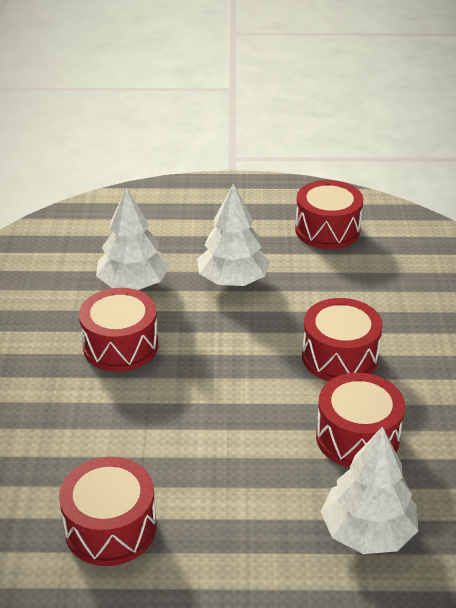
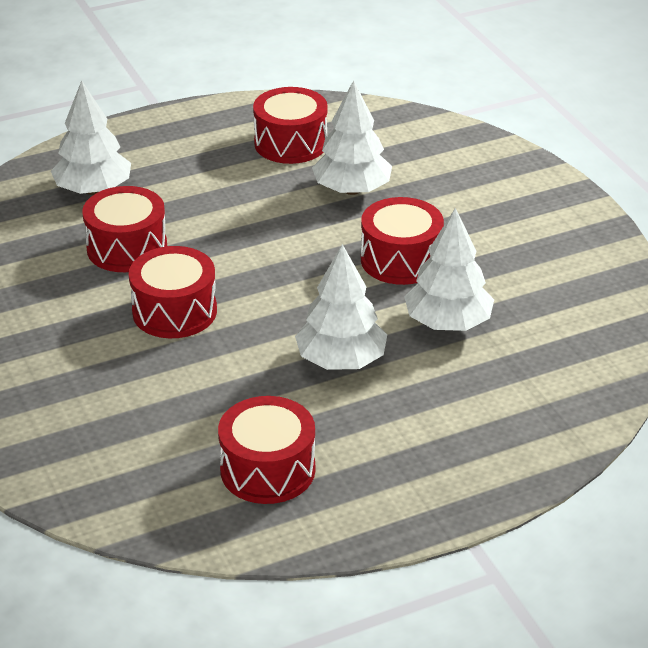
camera: 155 degrees right, 0 degrees up
(99, 436) = (352, 190): none -> white tree

